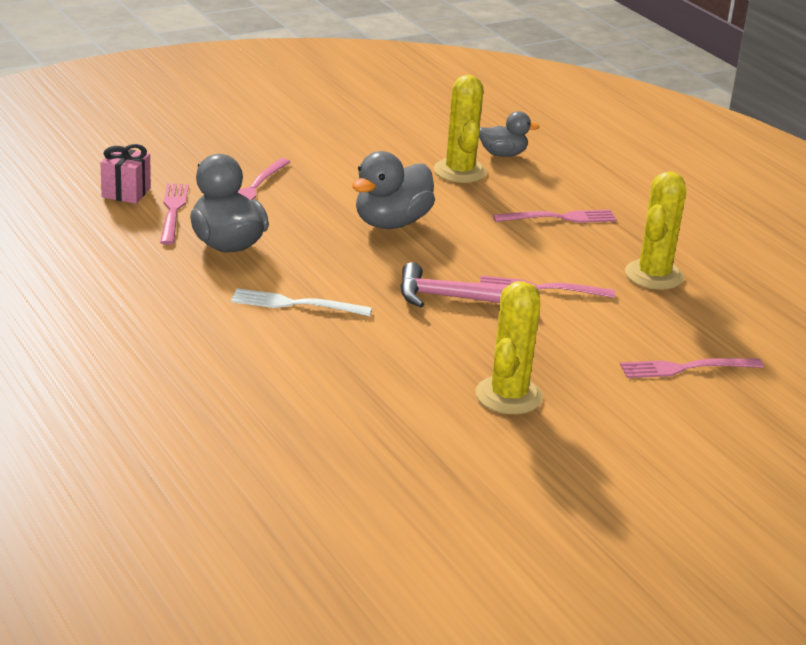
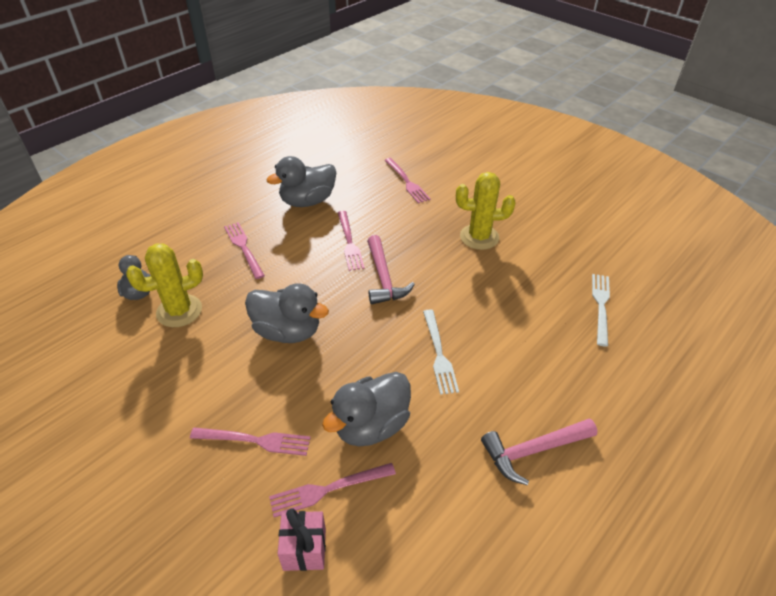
camera: 105 degrees left, 15 degrees up
(121, 324) = (533, 451): none -> pink hammer
(300, 454) = (600, 305): none -> white fork
(654, 275) = (307, 201): yellow cactus -> grey duck

